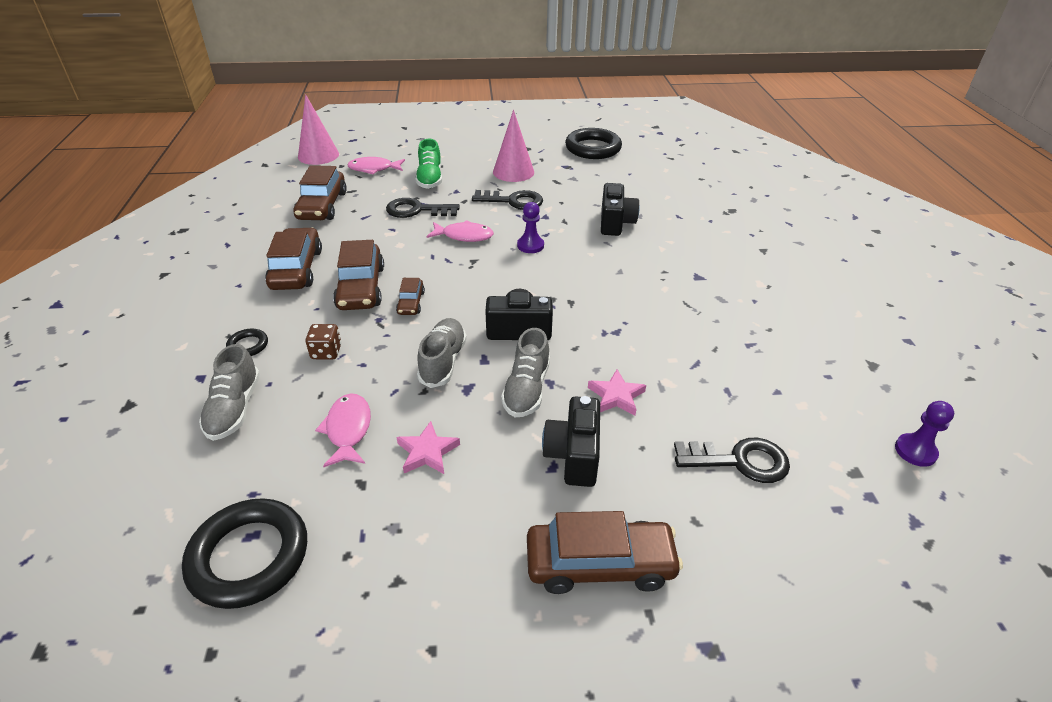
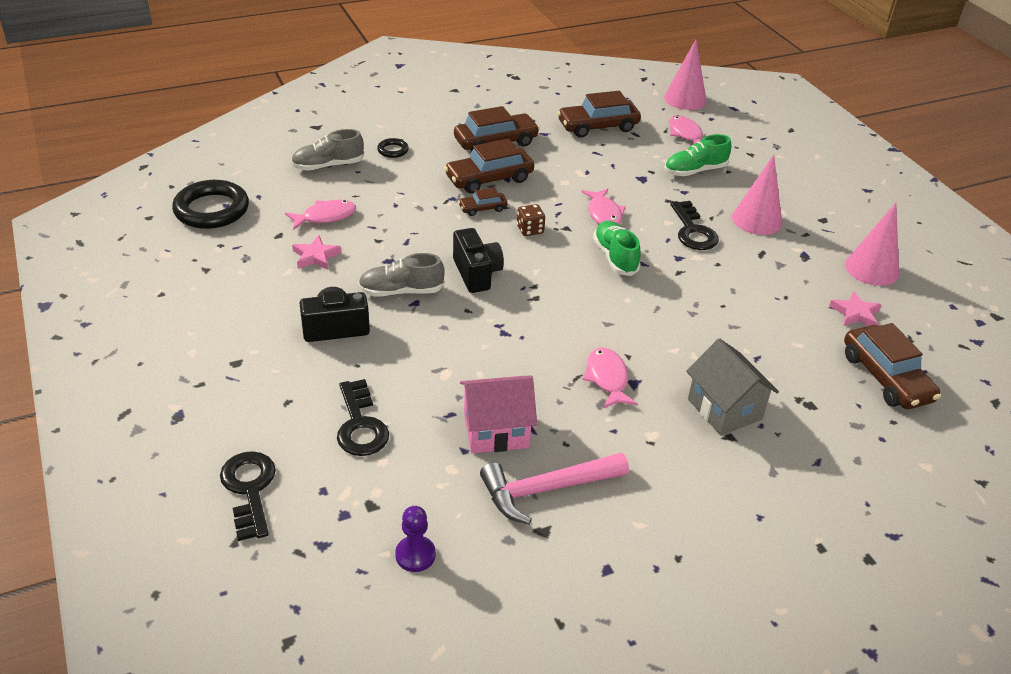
camera: 70 degrees right, 0 degrees up
(326, 352) = (401, 185): brown dice -> brown dice (530, 230)
(417, 210) = (629, 177): black key -> black key (249, 489)
(443, 361) = (416, 242): grey shoe -> none
(530, 245) = (615, 257): purple pawn -> green shoe
(593, 148) = (871, 269): black ring -> pink cone
(600, 564) = (236, 355): brown car -> brown car (886, 377)
(615, 223) = (702, 309): black camera -> none
(616, 396) = (413, 343): pink star -> pink star (855, 313)
(691, 288) = (607, 379): none -> pink fish
(733, 244) = (724, 409): none -> grey house
(752, 366) = (496, 431): none -> pink house
(825, 352) = (546, 490): none -> pink hammer

